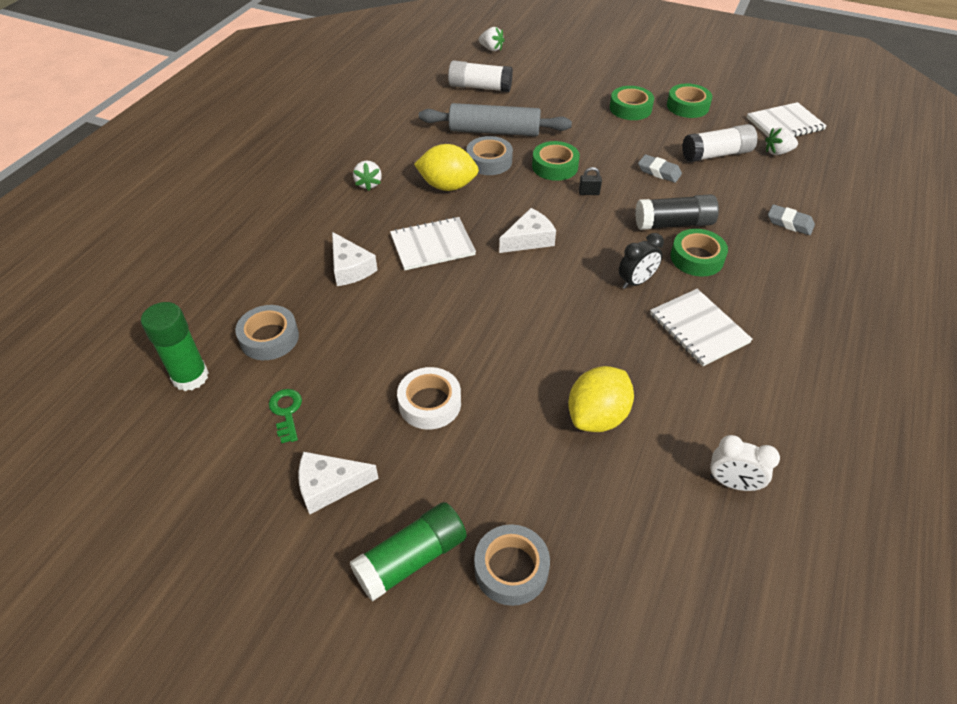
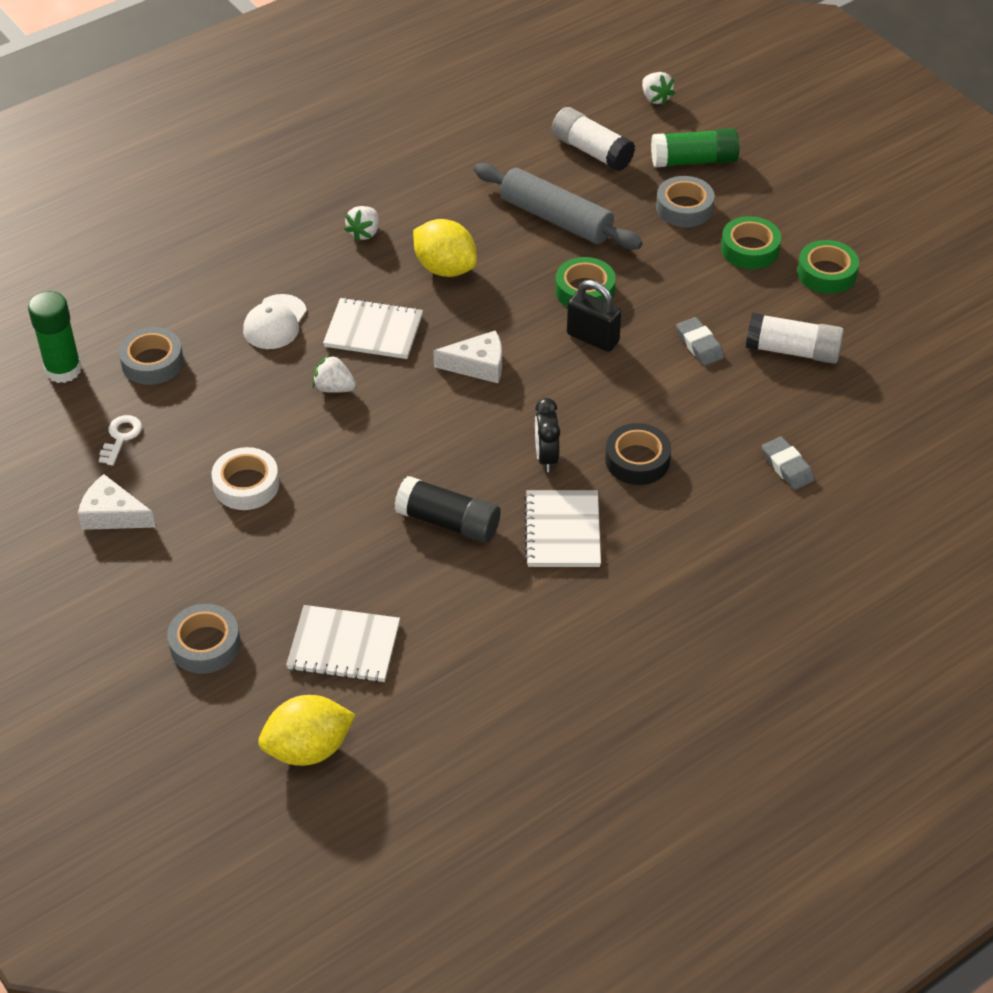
camera: 30 degrees right, 0 degrees up
(286, 412) = (121, 437): green key -> white key
(350, 268) = (275, 322): white cheese -> white cap
(411, 559) = (134, 600): green glue stick -> green glue stick (694, 161)
(489, 161) = (516, 255): grey tape -> grey tape (684, 208)
(589, 193) = (592, 338): black padlock -> black padlock, size x1.96
(597, 416) = (384, 564): yellow lemon -> yellow lemon (308, 749)
(636, 282) = (546, 457): black clock -> black clock turned 90 degrees clockwise
(673, 224) = (651, 412): black glue stick -> black glue stick (448, 522)
(697, 258) = (637, 460): green tape -> black tape
(732, 483) = (450, 674): white clock -> none
(777, 152) = (873, 378): white strawberry -> white strawberry (334, 388)
(785, 124) = (927, 345): white notebook -> white notebook (344, 646)

